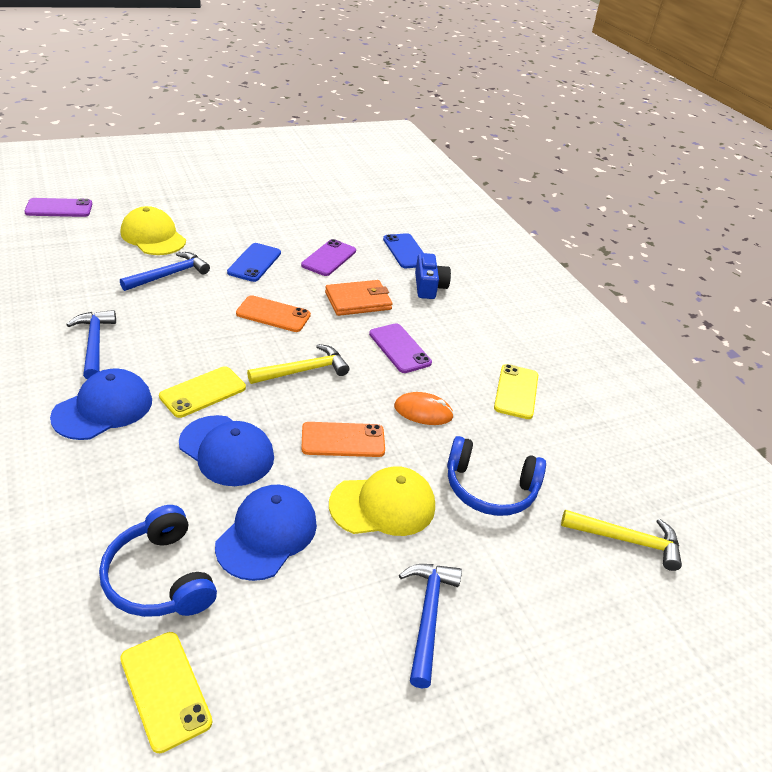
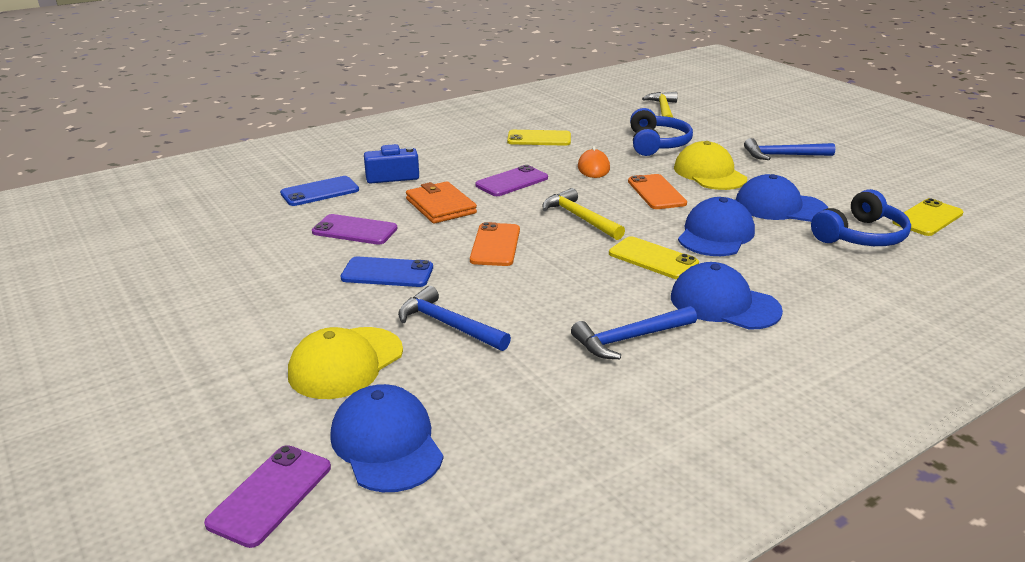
camera: 95 degrees left, 10 degrees down
(59, 208) = (270, 495): purple phone -> purple phone turned 45 degrees clockwise
(68, 239) = (386, 443): none -> blue cap

